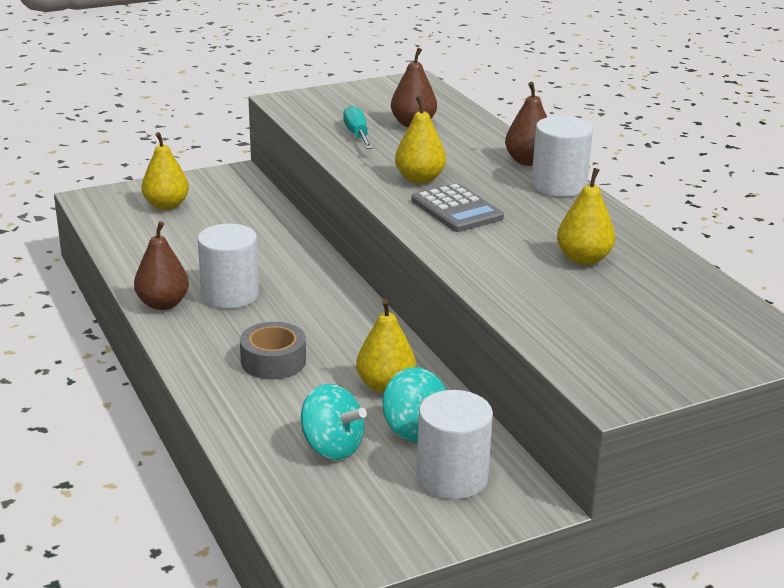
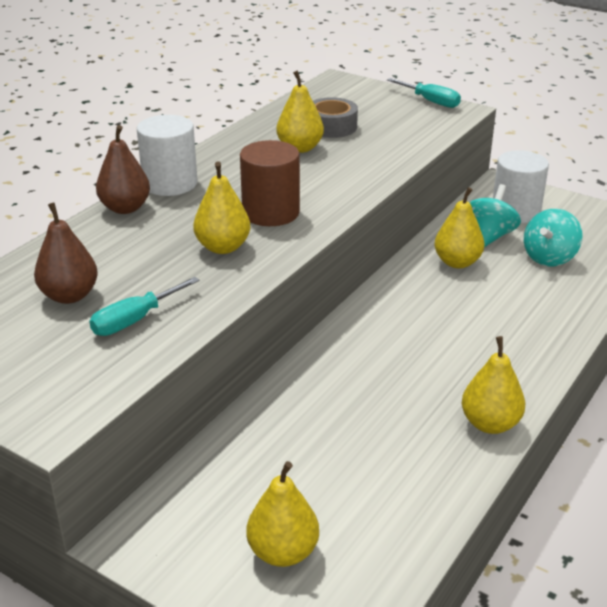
camera: 120 degrees left, 5 degrees up
(163, 304) = (490, 424): brown pear -> yellow pear
(230, 295) = (426, 390): white cylinder -> none
(273, 361) = (492, 320): grey tape -> grey tape (331, 127)
(332, 447) = (549, 258): turquoise spinning top -> turquoise spinning top turned 150 degrees counterclockwise
(456, 209) = (270, 212): grey calculator -> brown cylinder
(660, 385) = (430, 101): none -> turquoise screwdriver

